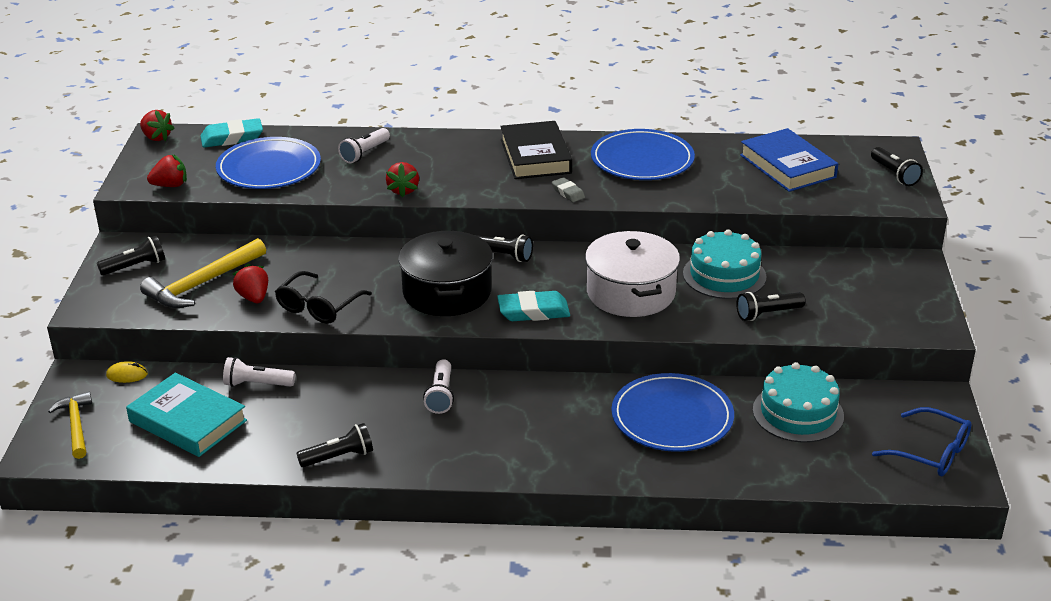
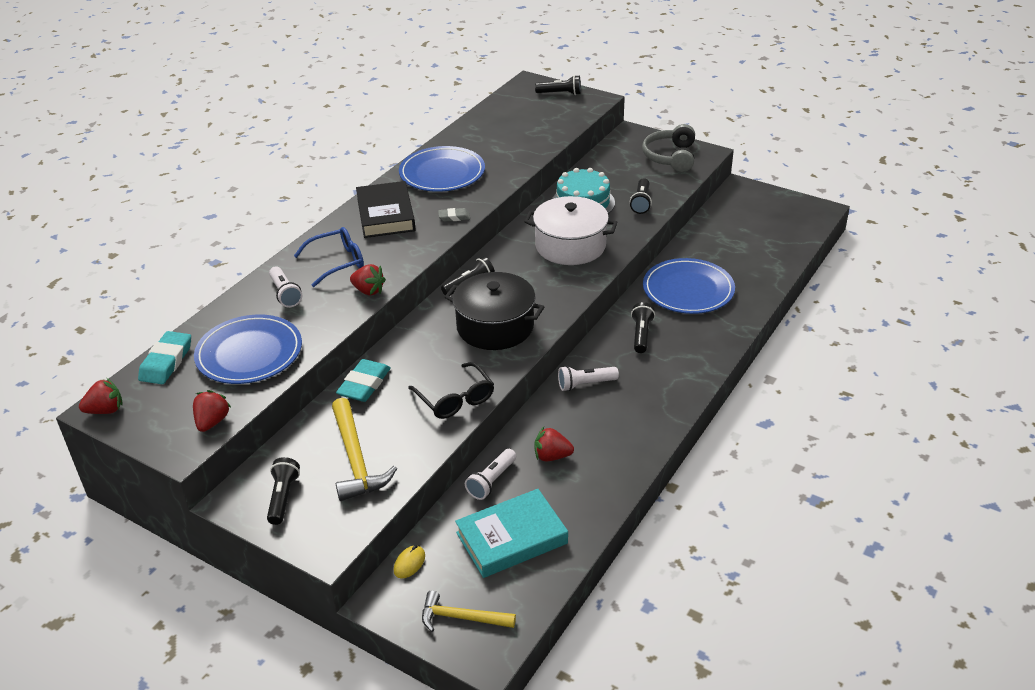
camera: 60 degrees left, 5 degrees up
(254, 297) = (408, 433): red strawberry -> red strawberry (552, 456)
(339, 457) = (624, 460): black flashlight -> black flashlight (641, 334)
(441, 395) = (585, 384): white flashlight -> white flashlight turned 135 degrees clockwise
(533, 311) = (556, 294): turquoise eraser -> turquoise eraser (364, 384)
(535, 156) = (386, 214): black book -> black book turned 60 degrees clockwise
(787, 166) = (511, 124): blue book -> none
(798, 413) = (718, 241): turquoise cake -> none
(895, 306) = (671, 157): none -> grey headphones
(931, 452) = (788, 210): blue glasses -> blue glasses (337, 262)

